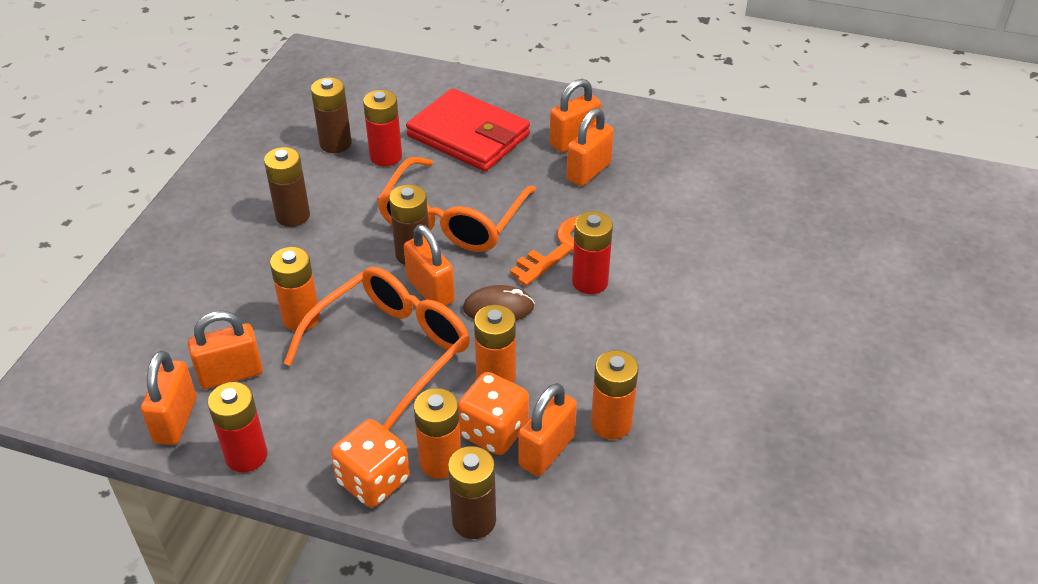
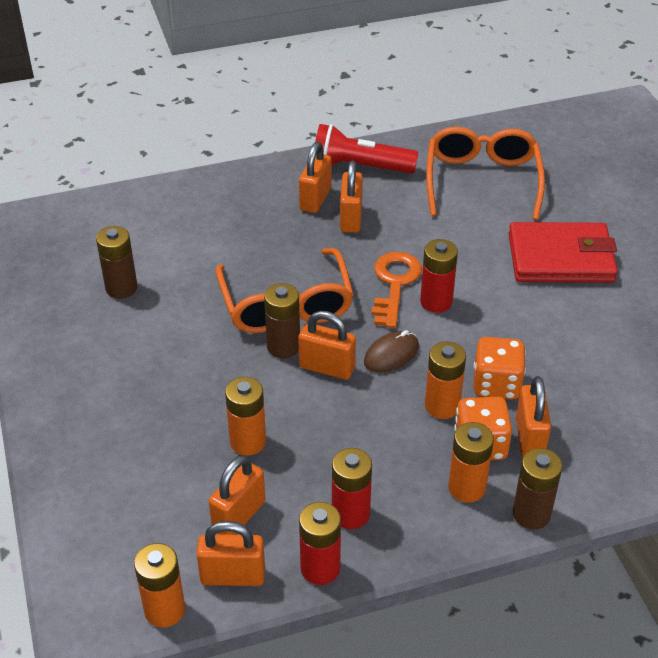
camera: 35 degrees left, 0 degrees up
(175, 420) = (233, 576): orange padlock -> orange padlock turned 60 degrees counterclockwise
(293, 216) = (150, 365): brown battery -> none
(373, 481) = (434, 529): orange dice -> orange dice (496, 384)
(386, 156) = (177, 279): red battery -> red battery (350, 514)
(391, 350) = (345, 428): orange glasses -> orange glasses (482, 180)
(468, 135) = (227, 231): red wallet -> red wallet (560, 258)
(611, 423) = (551, 395): orange battery -> orange battery (164, 610)
(645, 129) = (359, 167): none -> red flashlight

